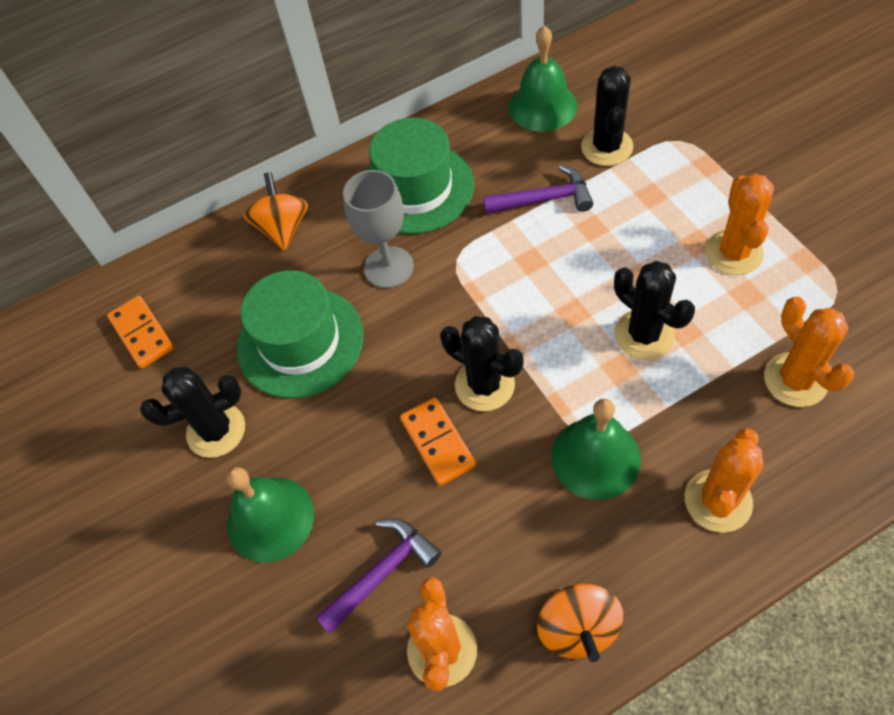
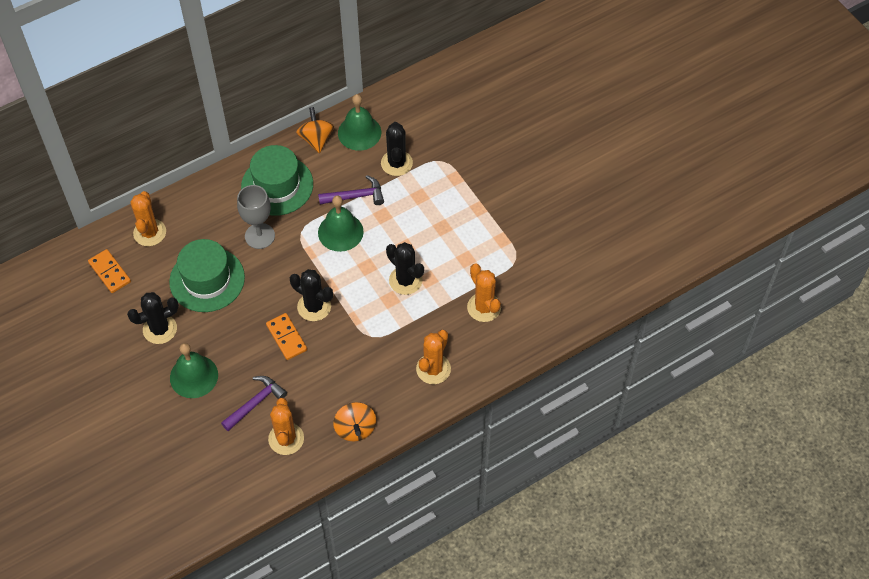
camera: 10 degrees left, 0 degrees up
(282, 228) = (193, 208): orange spinning top -> orange spinning top (316, 139)
(595, 457) = (372, 346): green bell -> green bell (340, 232)
(733, 253) = (462, 234): orange cactus -> orange cactus (150, 232)

